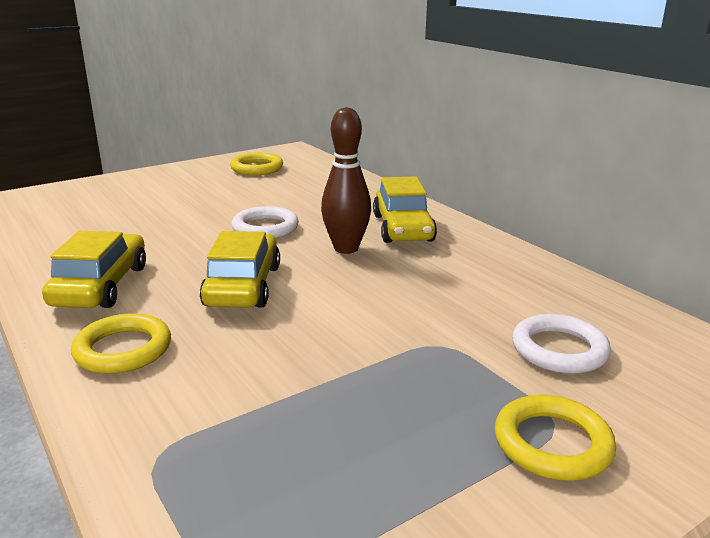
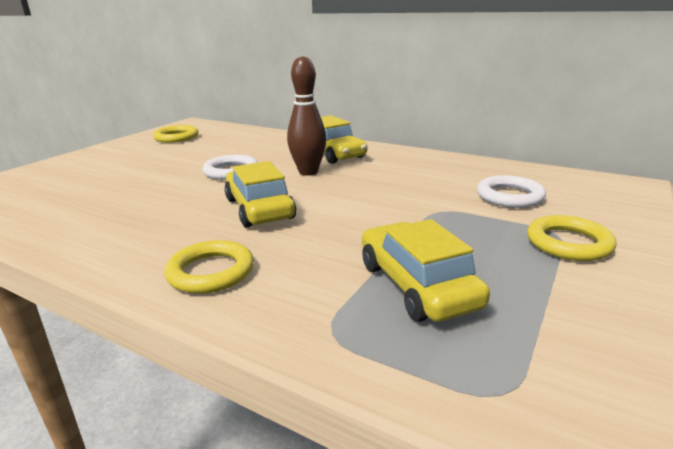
camera: 25 degrees left, 0 degrees up
(101, 286) = (134, 235): yellow car -> yellow car (417, 285)

